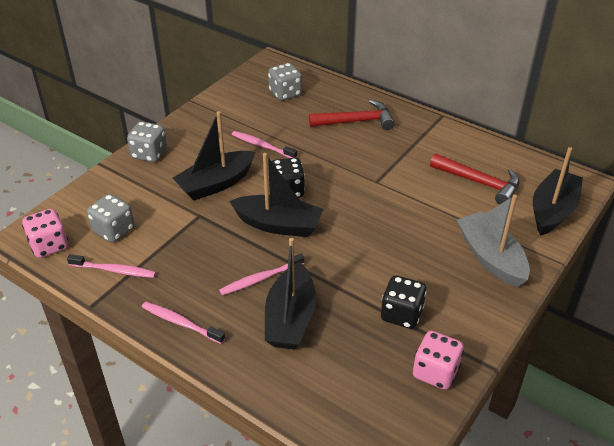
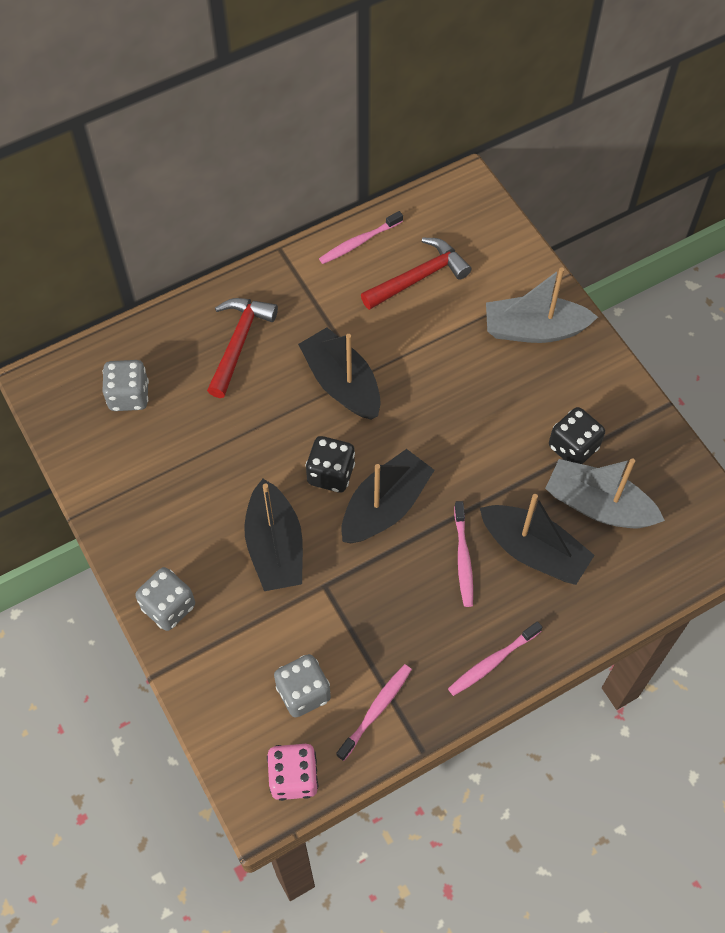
camera: 65 degrees left, 20 degrees up
(262, 146) = (228, 467): pink toothbrush -> pink toothbrush (359, 242)
(358, 347) = (598, 505): none -> grey boat
(435, 372) = (655, 453): pink dice -> none
(552, 210) = (495, 238): black boat -> black boat (342, 383)

